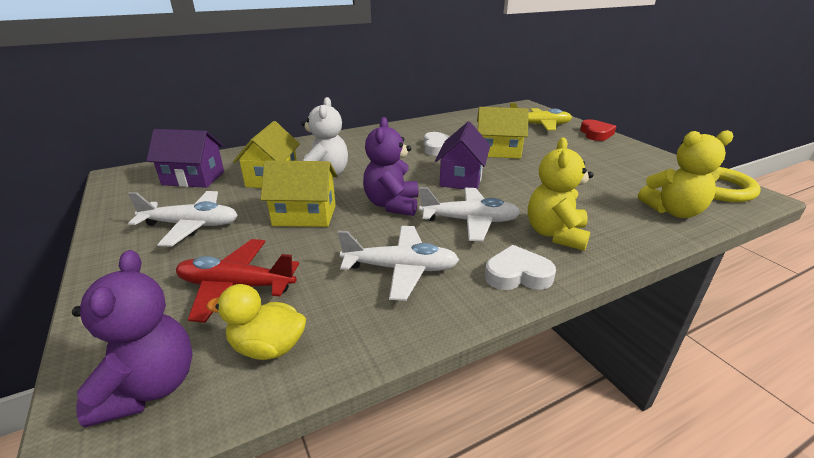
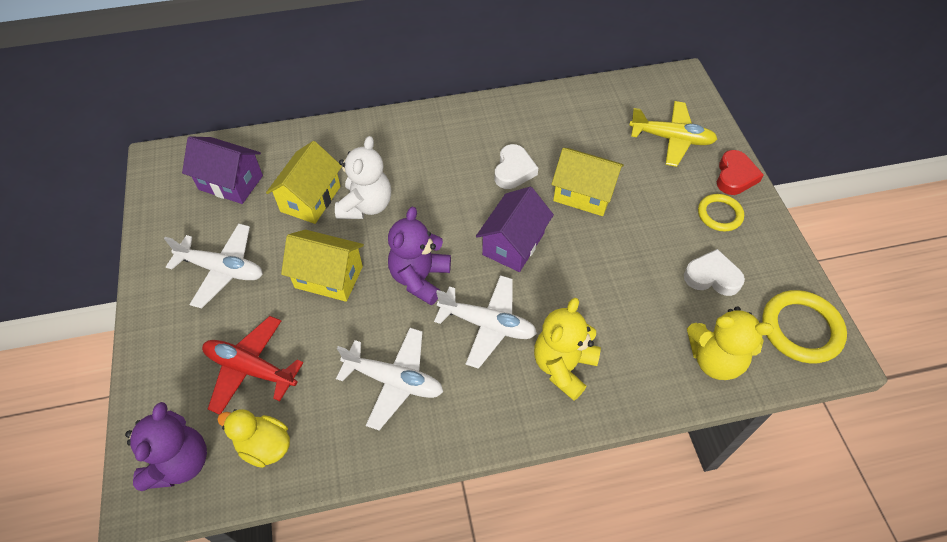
camera: 15 degrees right, 25 degrees up
(517, 275) = (495, 415): white heart -> white heart (712, 277)
(602, 148) = (719, 214): none -> yellow ring

